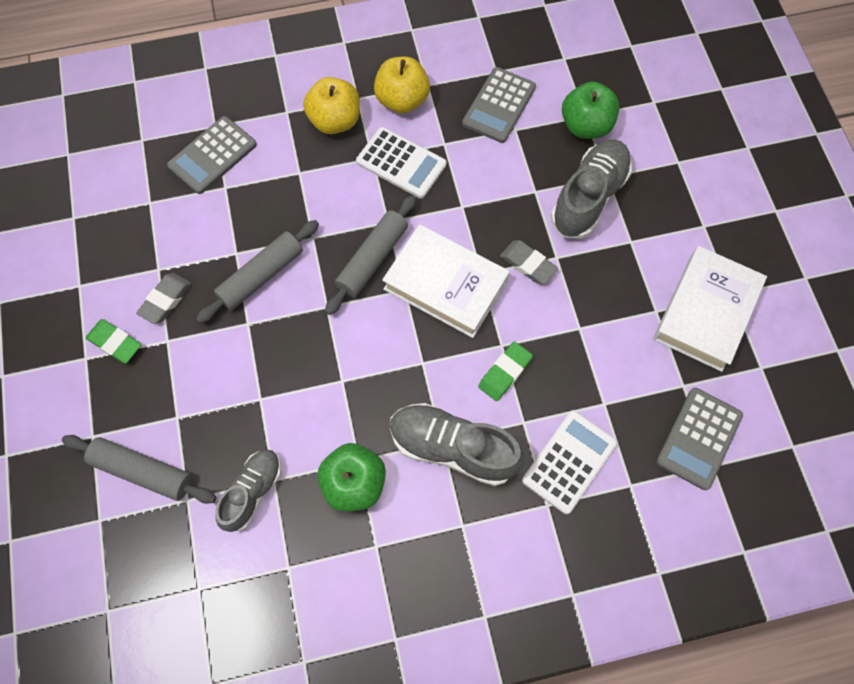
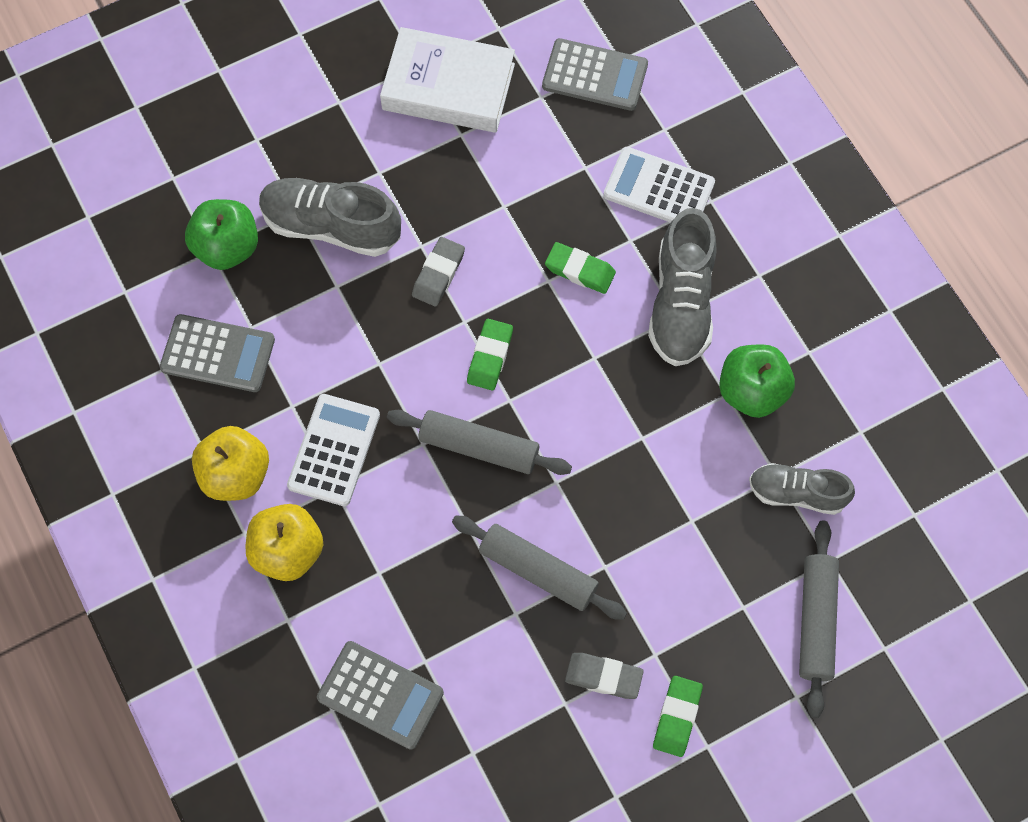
camera: 105 degrees left, 0 degrees up
(445, 285) = (490, 357): white book -> green eraser

